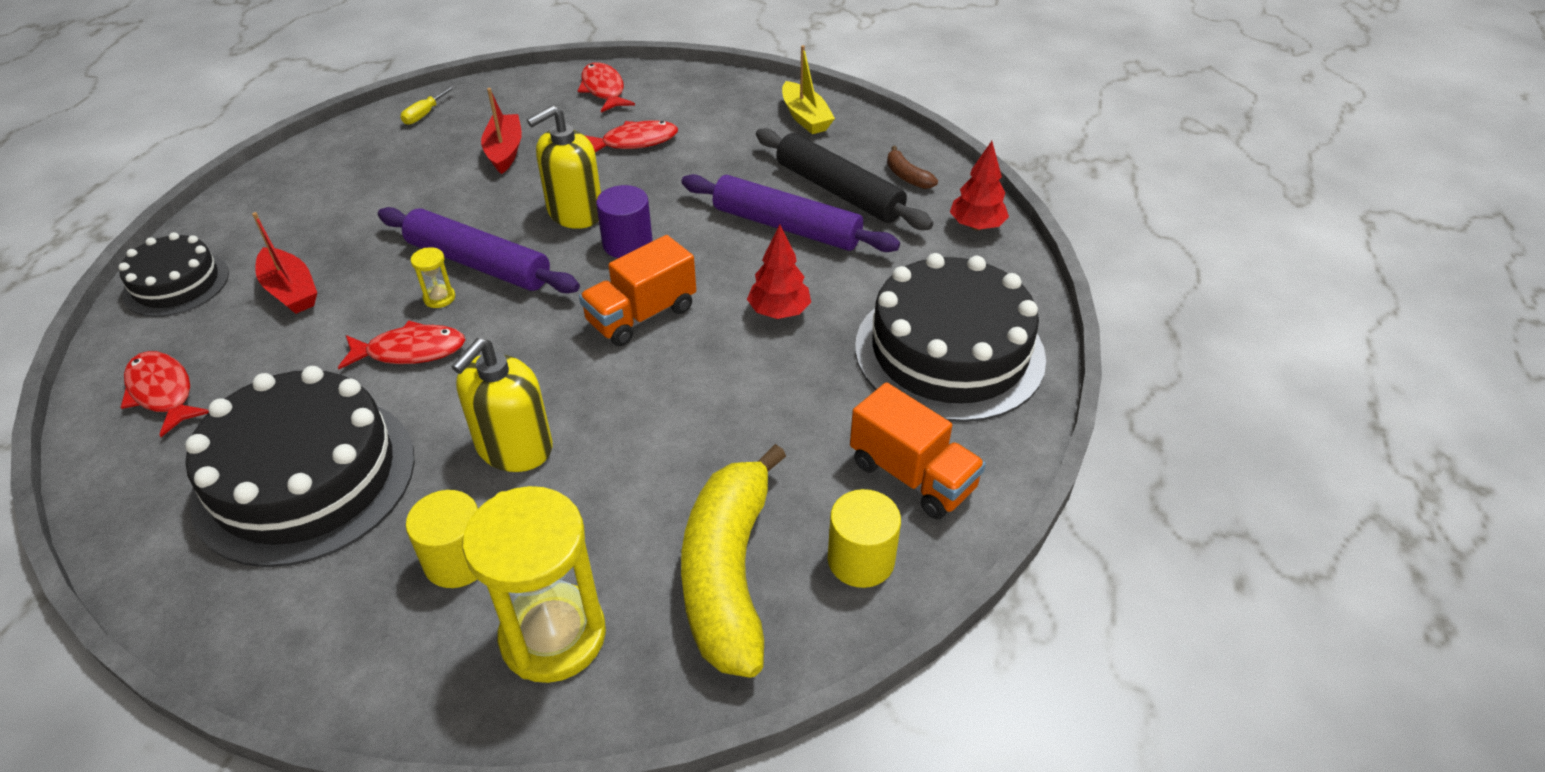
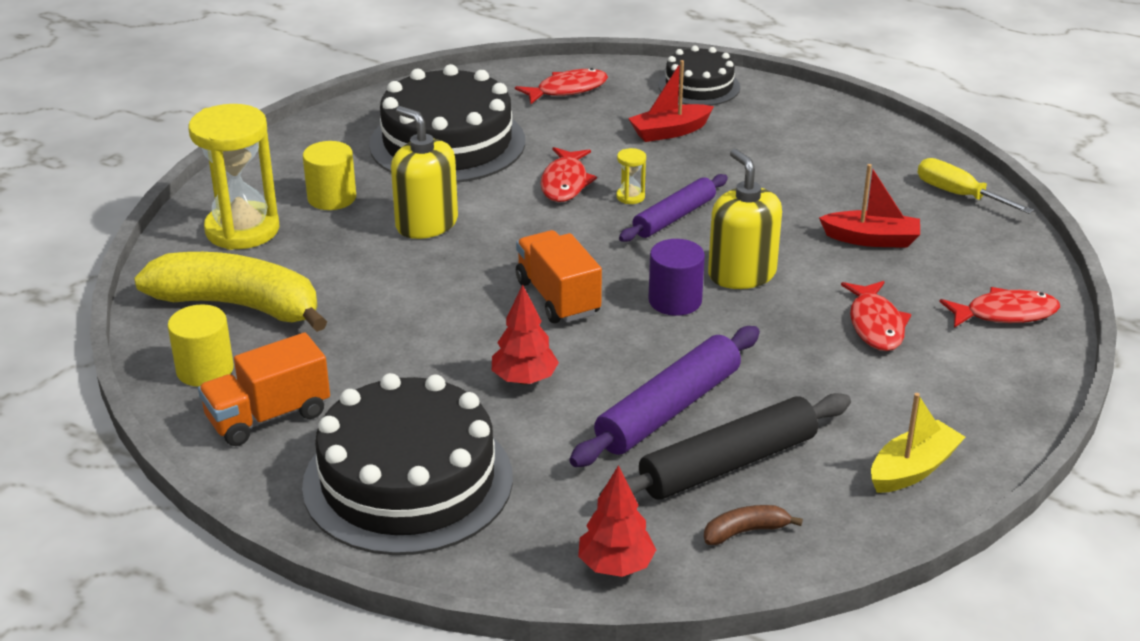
camera: 105 degrees right, 10 degrees down
(424, 114) = (958, 195): yellow screwdriver -> yellow screwdriver, size x1.53
(479, 263) = (674, 217): purple rolling pin -> purple rolling pin, size x0.67
(805, 117) = (913, 469): yellow boat -> yellow boat turned 150 degrees clockwise

